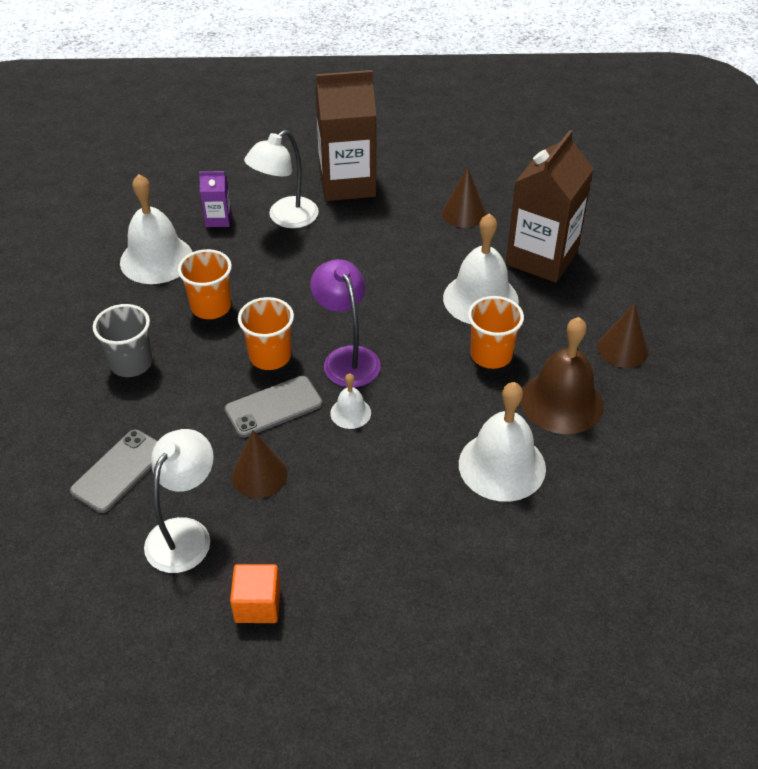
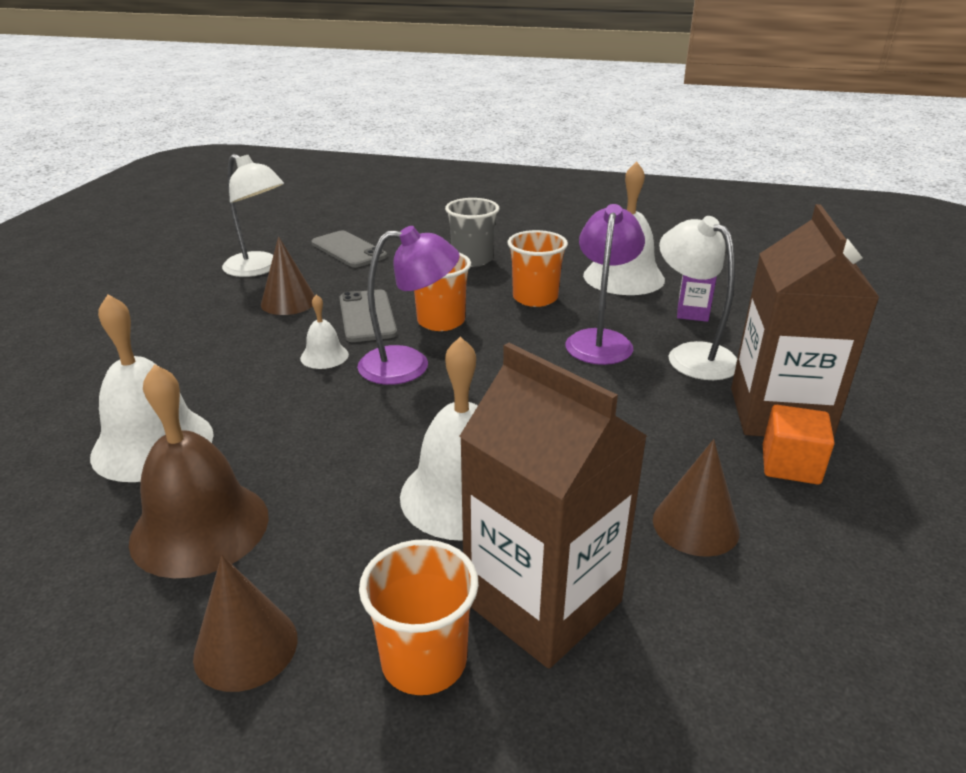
camera: 105 degrees right, 15 degrees down
(257, 604) = (158, 290): orange cube -> orange cube (790, 465)
(276, 262) = (600, 340): none -> purple lamp
(491, 355) = (340, 478): orange cup -> orange cup (424, 660)

